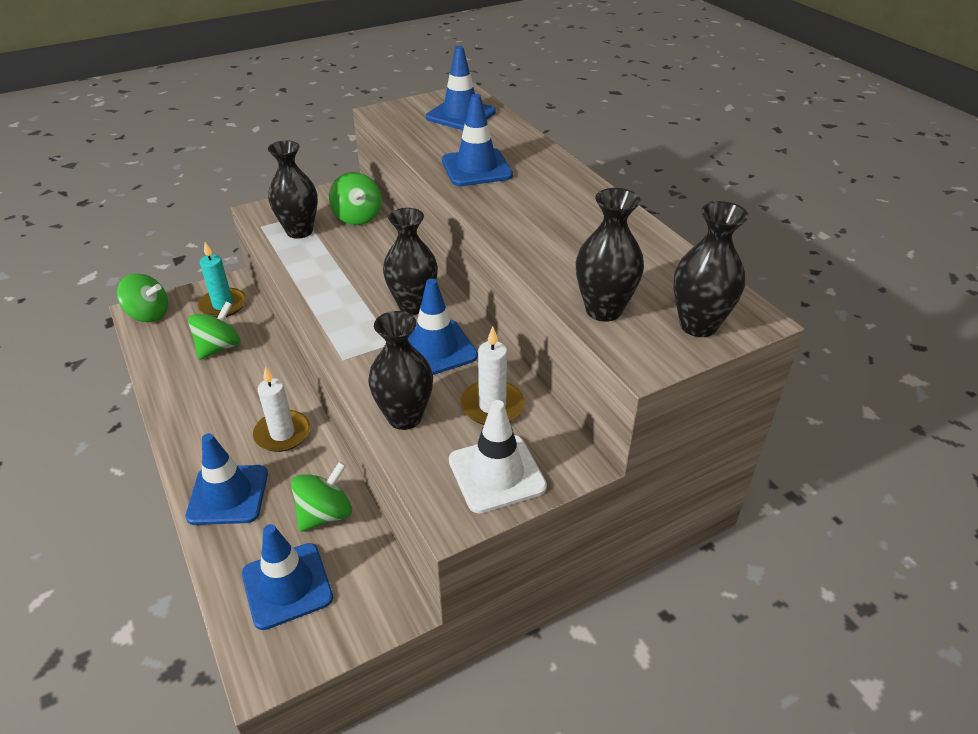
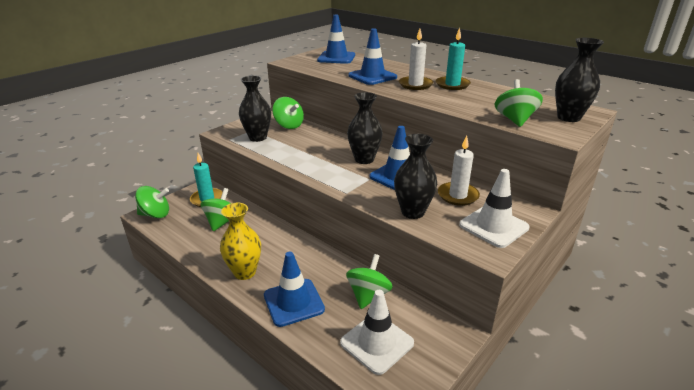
camera: 20 degrees left, 10 degrees down
(199, 433) = (244, 272): none -> yellow vase
(282, 433) = (304, 259): white candle -> white candle (415, 85)
(287, 585) = (377, 343): blue traffic cone -> white traffic cone
(583, 211) = (452, 85): none -> turquoise candle
(603, 310) = (514, 120): black vase -> green spinning top

